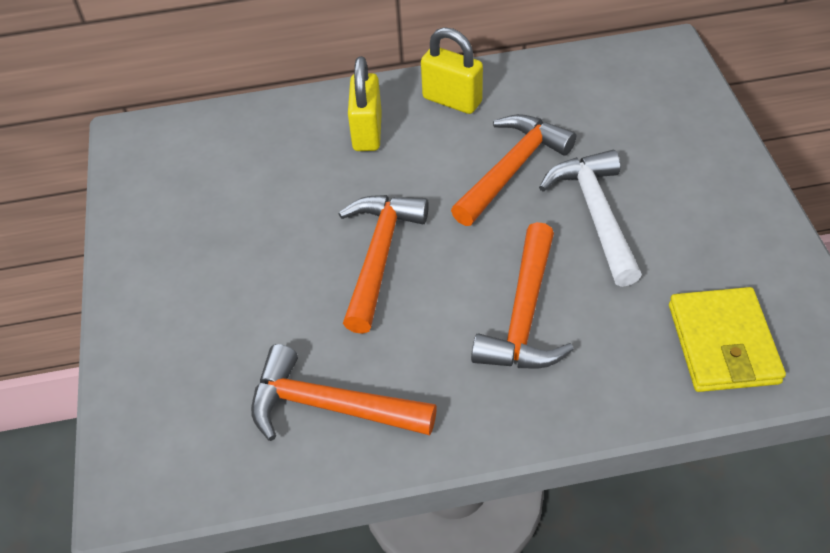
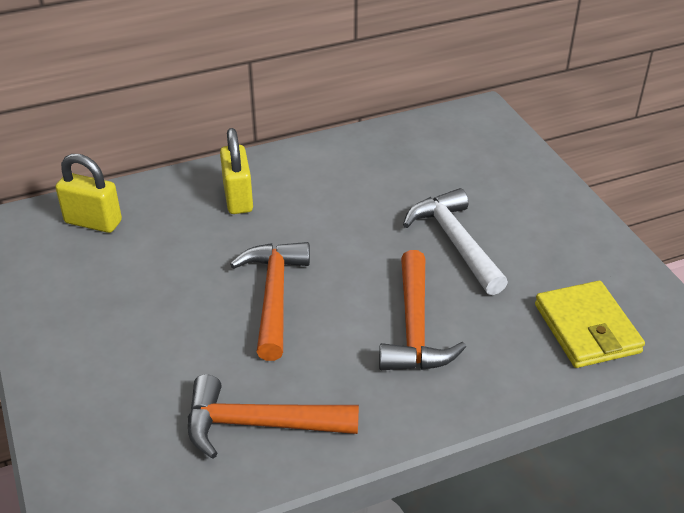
camera: 15 degrees left, 10 degrees down
(452, 100) = (308, 166): yellow padlock -> yellow padlock (93, 222)
(512, 169) = (374, 215): orange hammer -> none

